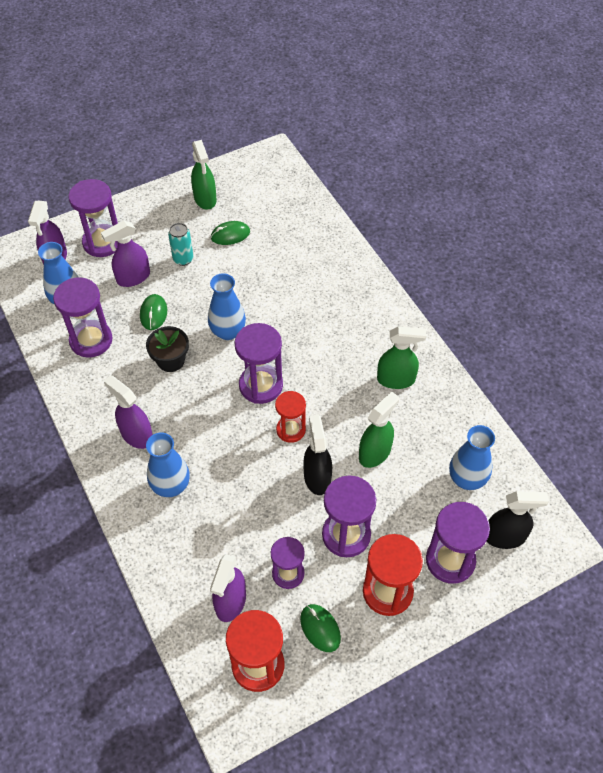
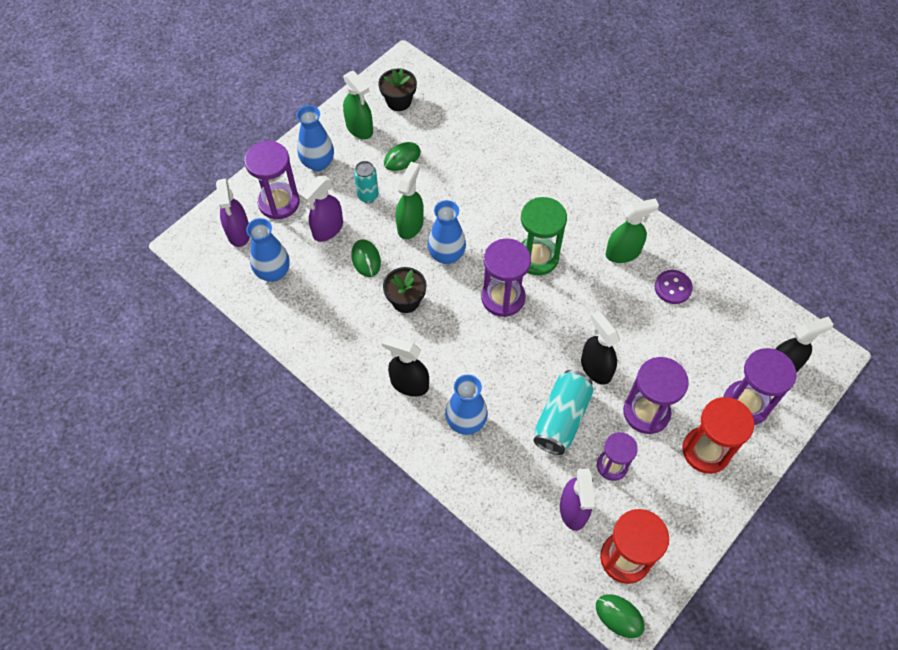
camera: 20 degrees left, 5 degrees up
(91, 340) = (317, 305): purple hourglass -> none
(136, 435) = (409, 384): purple spray bottle -> black spray bottle
(252, 185) = (398, 101): none -> black flower pot
(261, 513) = (561, 418): none -> turquoise can
(291, 430) = (551, 331): red hourglass -> none
(311, 359) = (537, 257): none -> green hourglass
(320, 628) = (663, 505): green mouse -> green mouse (619, 616)
(375, 453) = (636, 328): green spray bottle -> green spray bottle (410, 225)
(429, 427) = (673, 288): none -> purple button
(467, 479) = (726, 325): blue vase -> blue vase (318, 163)

